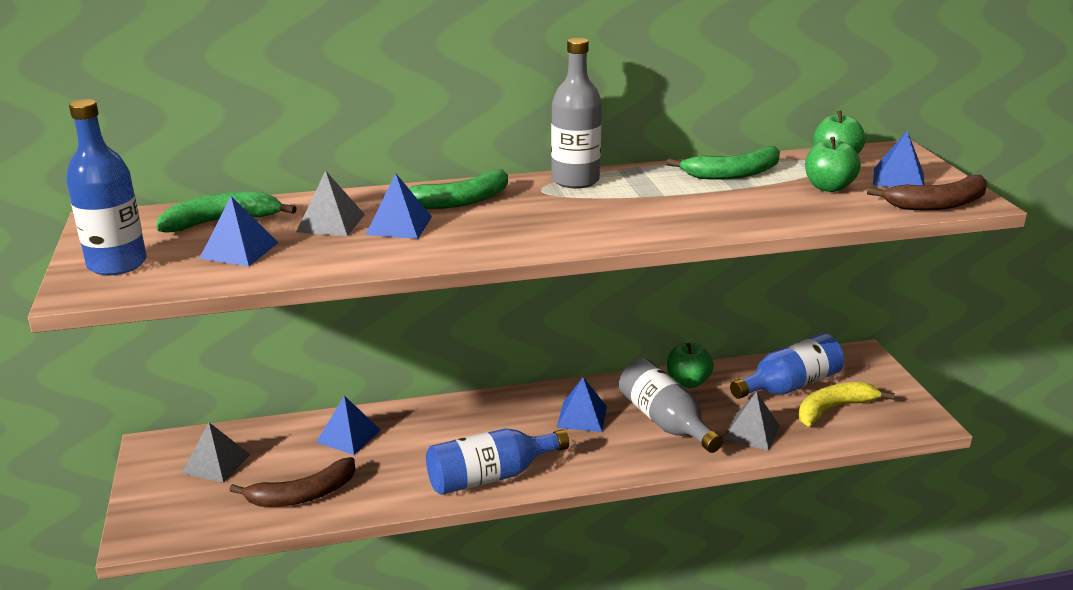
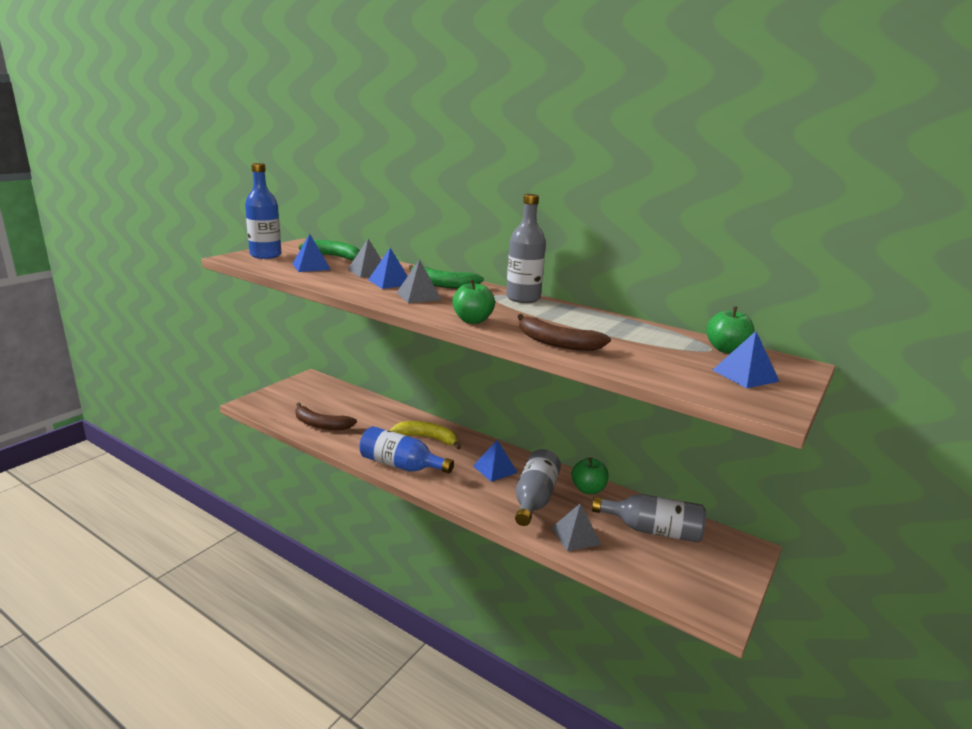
camera: 45 degrees right, 5 degrees down
(216, 463) = (317, 395): grey pyramid -> grey pyramid (418, 296)
(348, 436) = (379, 414): blue pyramid -> none
(733, 174) = (626, 329): green banana -> none
(789, 386) = (653, 530): blue bottle -> grey bottle
(828, 187) = (672, 358): green apple -> green apple (472, 320)
(833, 409) = (659, 561): yellow banana -> yellow banana (427, 438)
(937, 204) = (732, 398): brown banana -> brown banana (556, 342)

